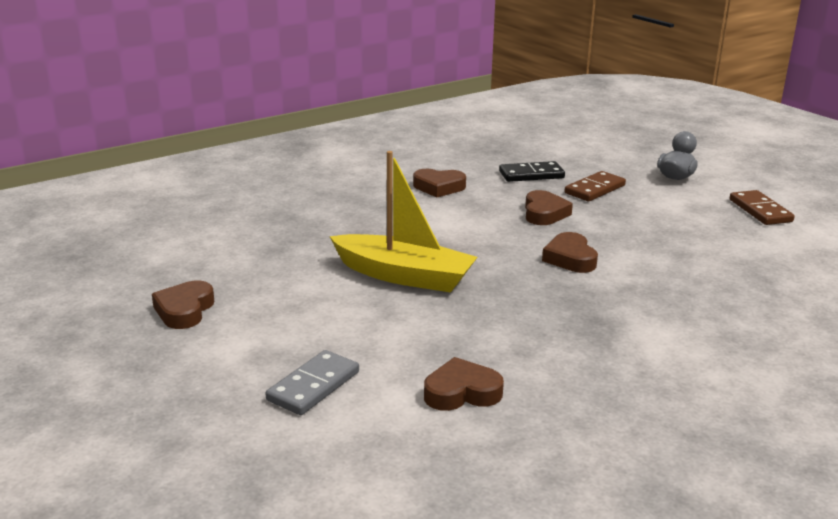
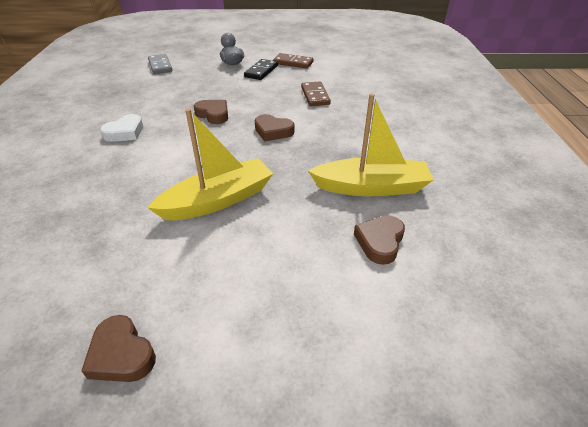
camera: 55 degrees left, 15 degrees up
(314, 386) = (318, 315): grey domino -> grey domino (160, 66)
(439, 187) = (125, 132): brown heart -> white heart
(531, 175) = (163, 96): black domino -> black domino (261, 71)
(556, 358) = (371, 187): none -> yellow boat
(595, 189) = (210, 88): brown domino -> brown domino (315, 96)

